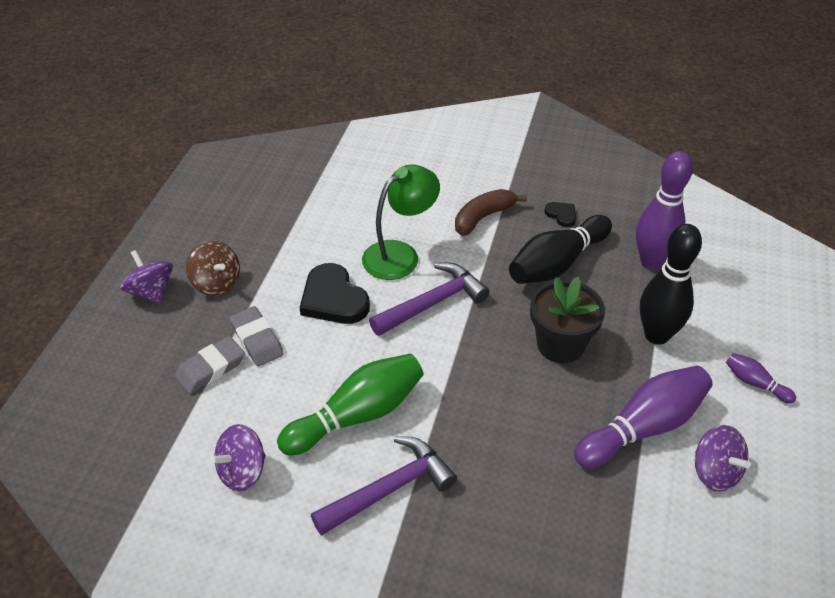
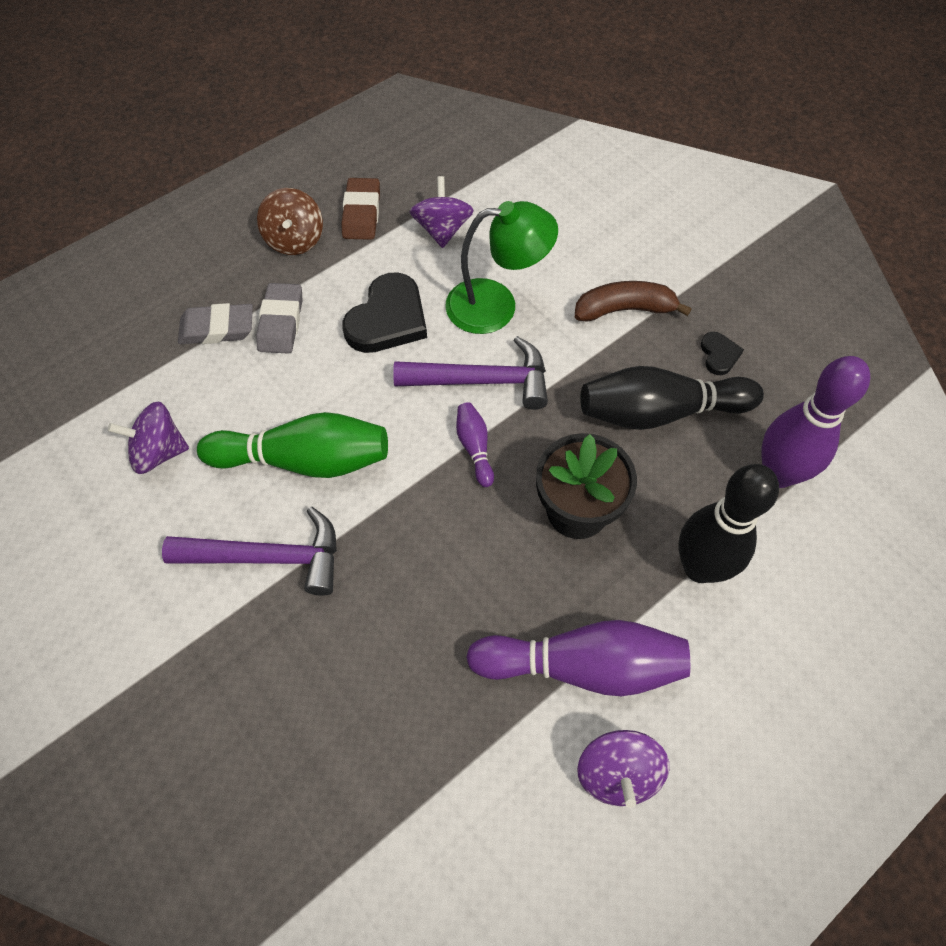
camera: 35 degrees right, 15 degrees up
(151, 291) = (231, 217): purple spinning top -> purple spinning top (442, 230)
(251, 243) = (361, 213): none -> brown eraser
(333, 299) = (388, 319): black heart -> black heart turned 150 degrees counterclockwise
(755, 383) = (767, 702): purple bowling pin -> purple bowling pin (474, 448)

